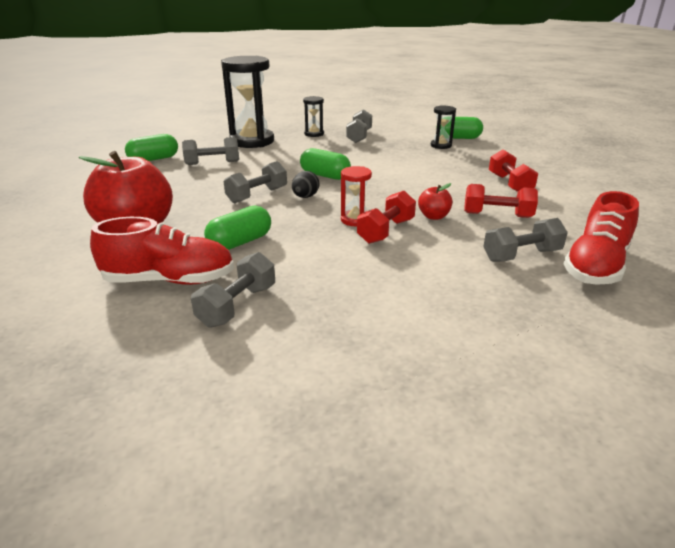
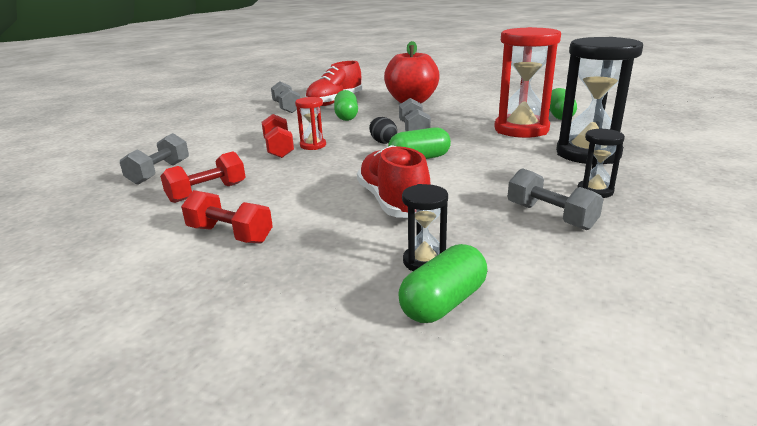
camera: 130 degrees right, 5 degrees down
(212, 163) = (521, 129): grey dumbbell -> red hourglass
(433, 216) = (261, 169): red apple -> none
(595, 266) = (93, 188): red shoe -> red shoe (393, 202)

